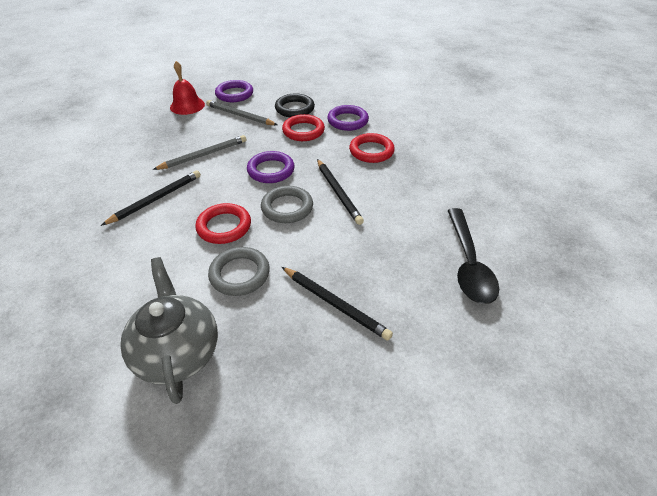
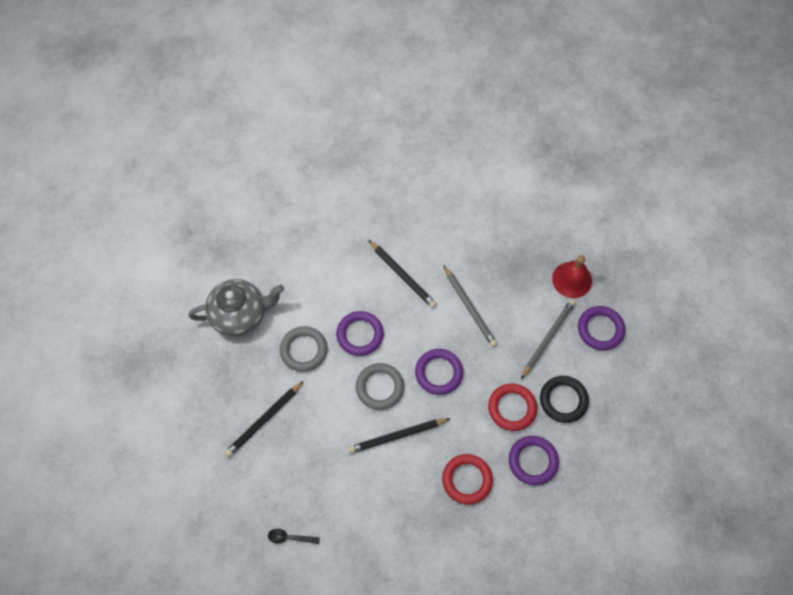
camera: 95 degrees right, 20 degrees up
(224, 226) = (360, 335): red ring -> purple ring
(468, 264) = (290, 537): black spoon -> black spoon, size x0.44

